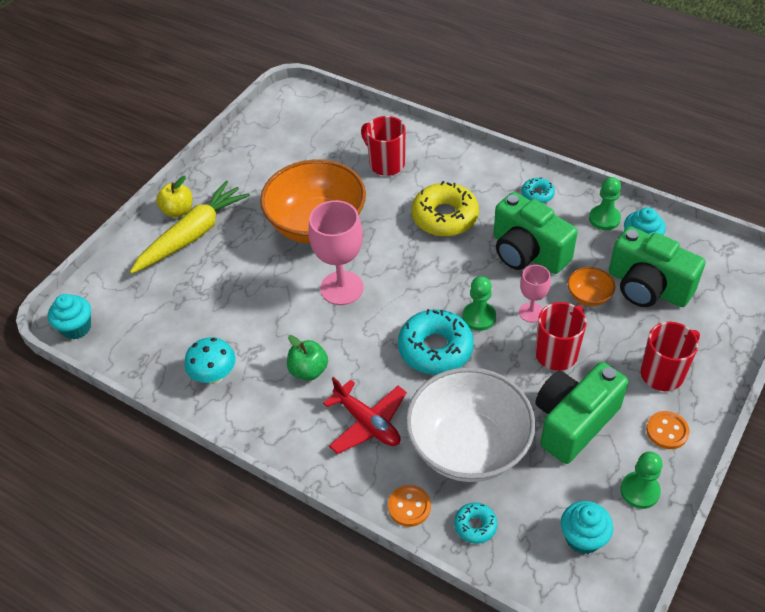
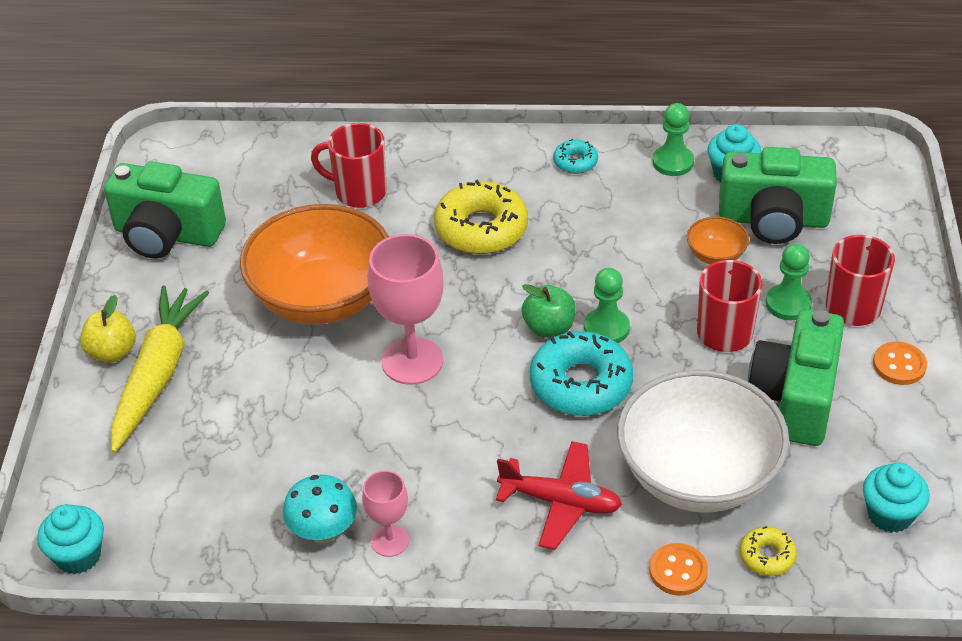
camera: 30 degrees left, 5 degrees down
(308, 370) = (442, 474): green apple -> green apple (549, 328)
(475, 525) = (767, 556): turquoise donut -> yellow donut
(527, 252) = (611, 233): green camera -> green camera (167, 234)
(531, 312) = (663, 298): pink goblet -> pink goblet (389, 541)
(639, 491) = (914, 439): green pawn -> green pawn (788, 304)

